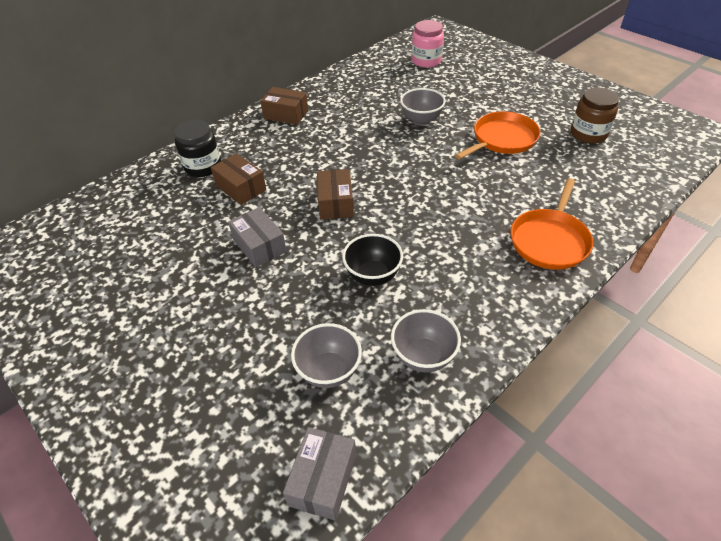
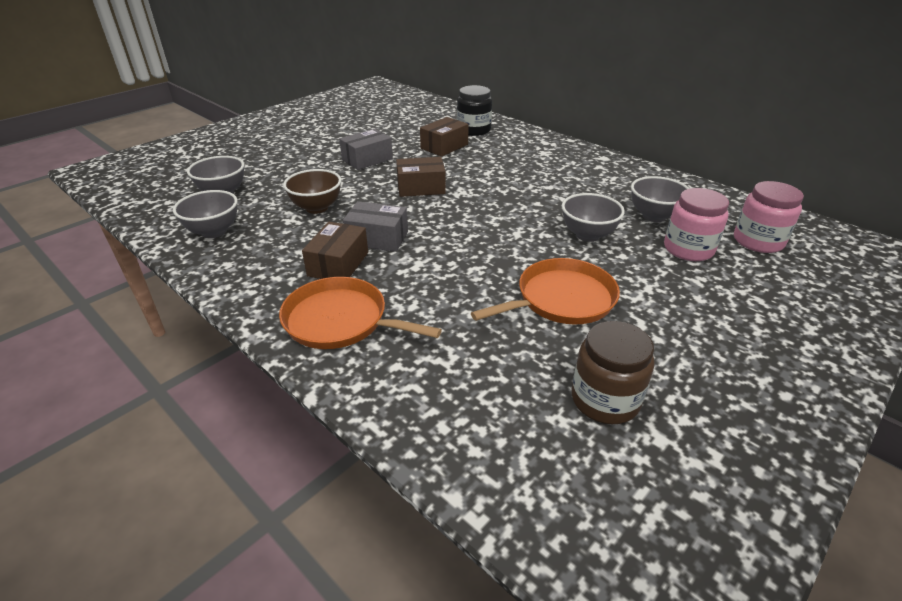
camera: 85 degrees right, 10 degrees down
(286, 114) = (569, 156): brown box -> brown box (338, 264)
(323, 479) = (137, 194): grey box -> grey box (377, 238)
(373, 276) = (317, 208): black bowl -> brown bowl
(394, 90) = (654, 216): none -> grey bowl
(437, 85) = (688, 249): none -> pink jar
(502, 139) = (561, 299): orange pan -> orange pan turned 75 degrees counterclockwise

